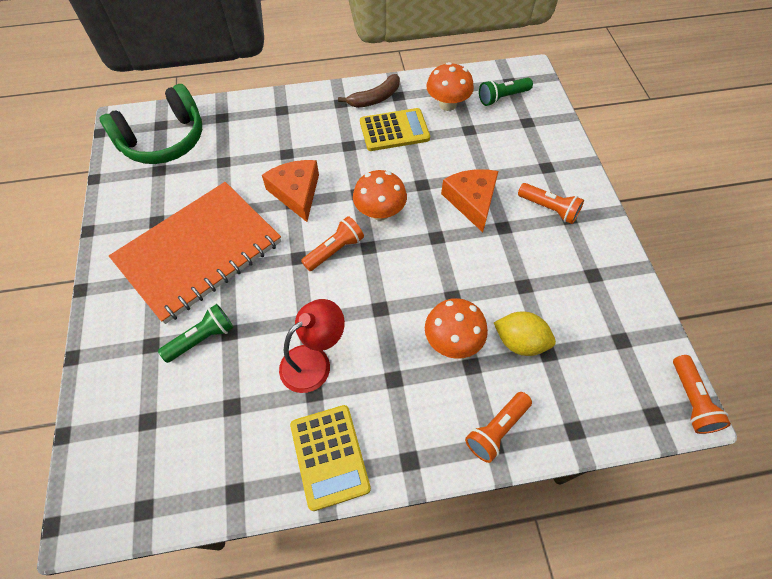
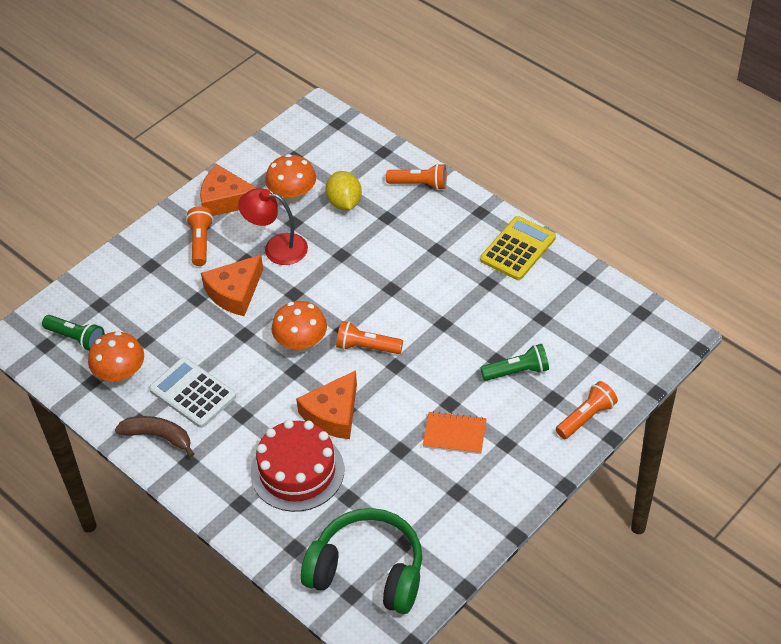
camera: 125 degrees left, 10 degrees down
(199, 252) = (454, 434): orange notebook -> orange notebook, size x0.41
(202, 338) = (517, 371): green flashlight -> green flashlight turned 150 degrees clockwise
(272, 148) = (297, 471): none -> red cake
(314, 361) = (467, 297): red lamp -> red lamp (276, 248)
(394, 130) = (192, 393): yellow calculator -> white calculator
(452, 341) = (378, 236): orange mushroom -> orange mushroom (292, 195)
(592, 252) = (225, 200): none -> orange cheese
(691, 400) = (310, 112): orange flashlight -> orange flashlight (586, 417)

